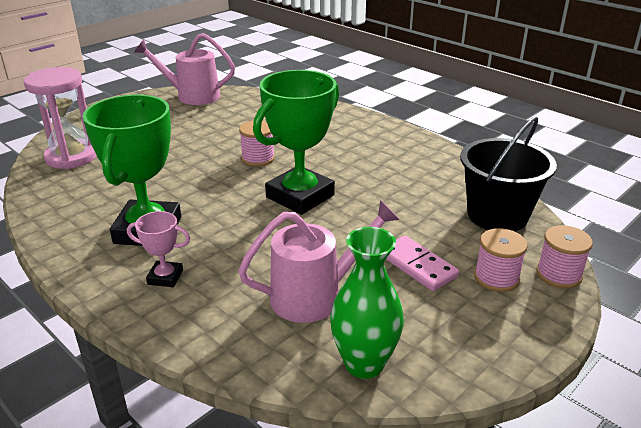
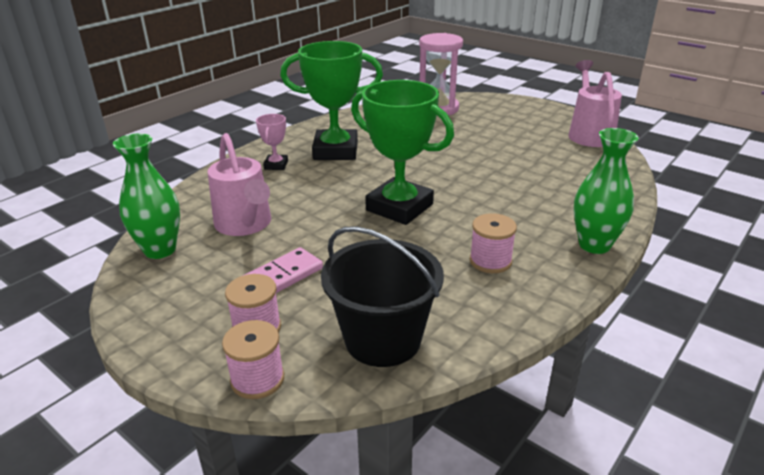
camera: 85 degrees right, 0 degrees up
(258, 158) = (467, 180): pink spool -> pink spool (490, 261)
(374, 124) = (594, 245): none -> green vase

